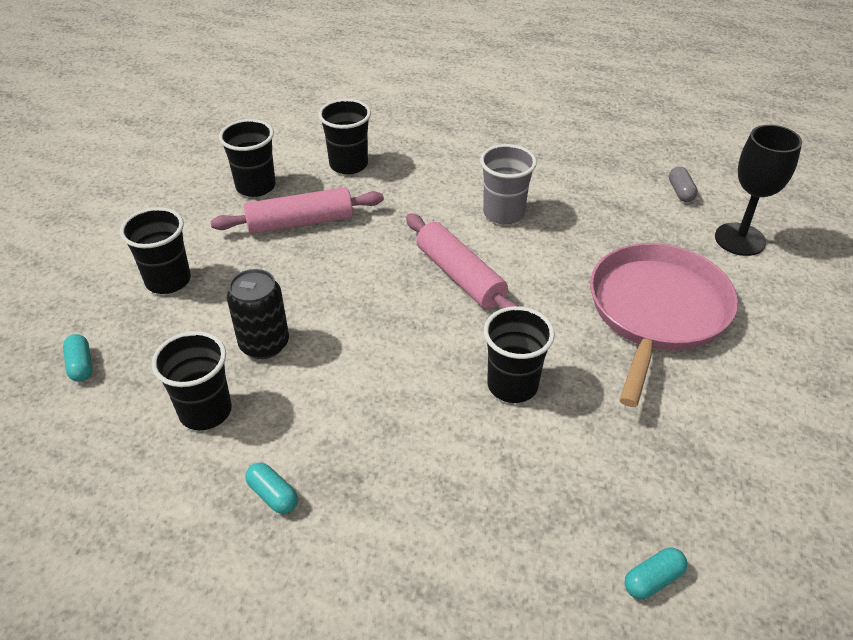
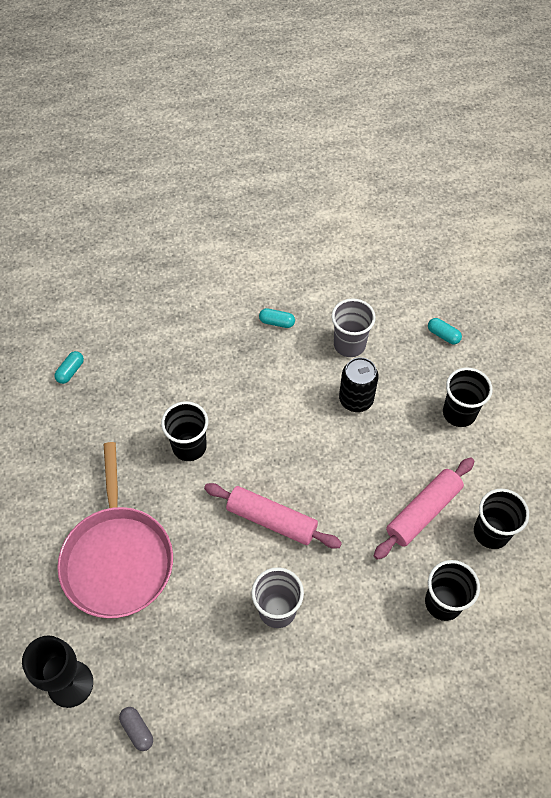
camera: 150 degrees right, 15 degrees up
(205, 411) = (349, 344): black cup -> grey cup

